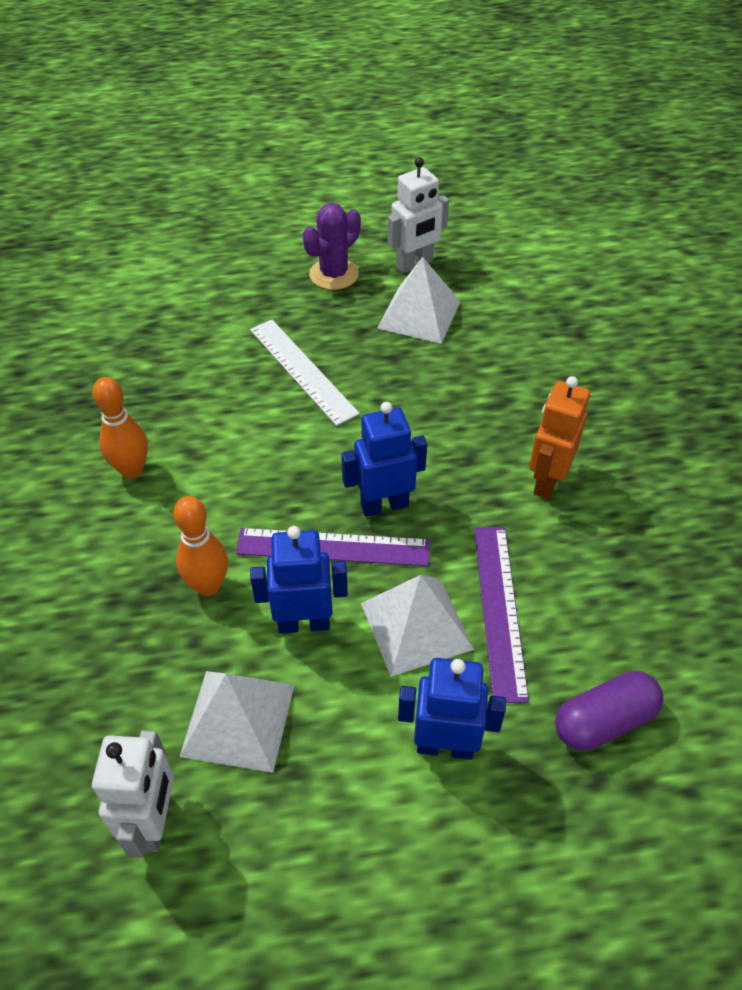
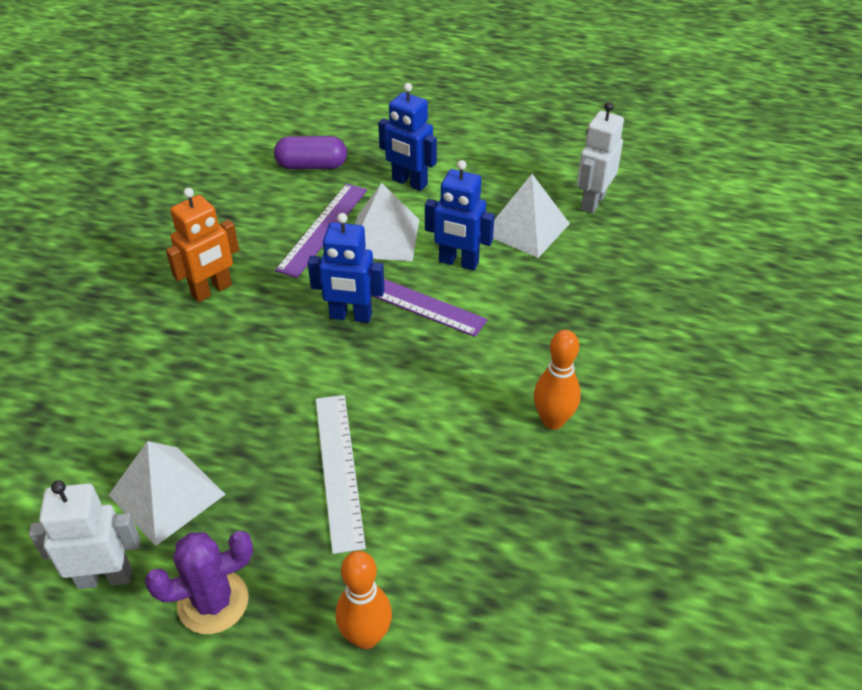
camera: 155 degrees left, 5 degrees down
(208, 585) = (517, 306): orange bowling pin -> orange bowling pin (366, 636)

